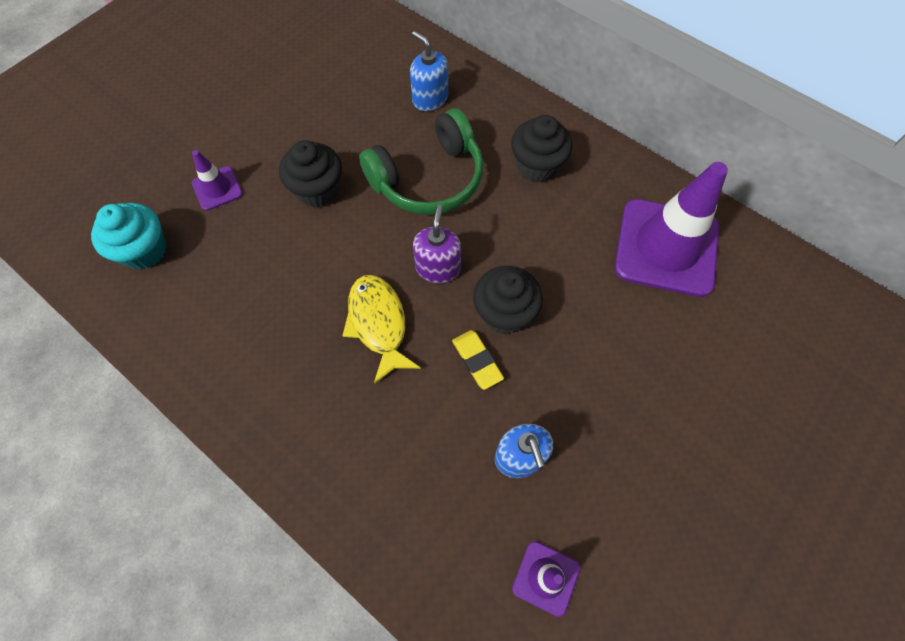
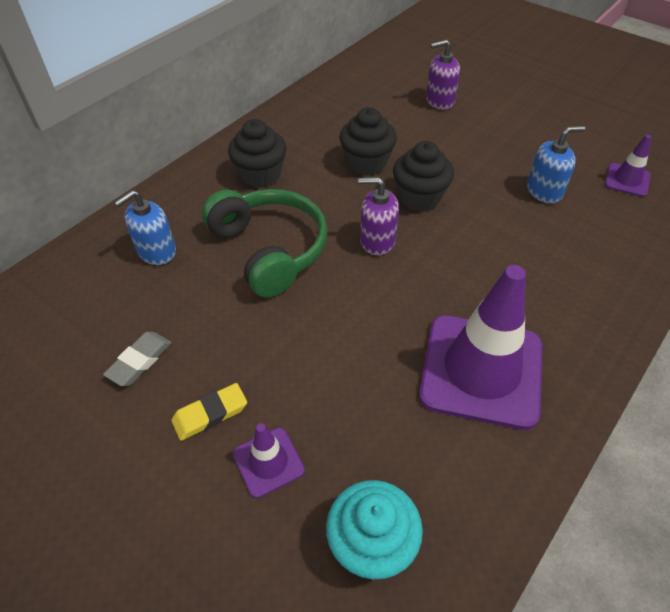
camera: 90 degrees left, 15 degrees down
(315, 104) = (140, 361): none -> grey eraser
(318, 190) = (278, 346): black cupcake -> black cupcake (367, 163)
(379, 324) = (444, 281): yellow fish -> none
(477, 360) = (468, 214): yellow eraser -> yellow eraser (210, 414)
(666, 247) = (348, 110): purple traffic cone -> purple traffic cone (481, 370)
(704, 356) = (439, 101): none -> purple soap dispenser

